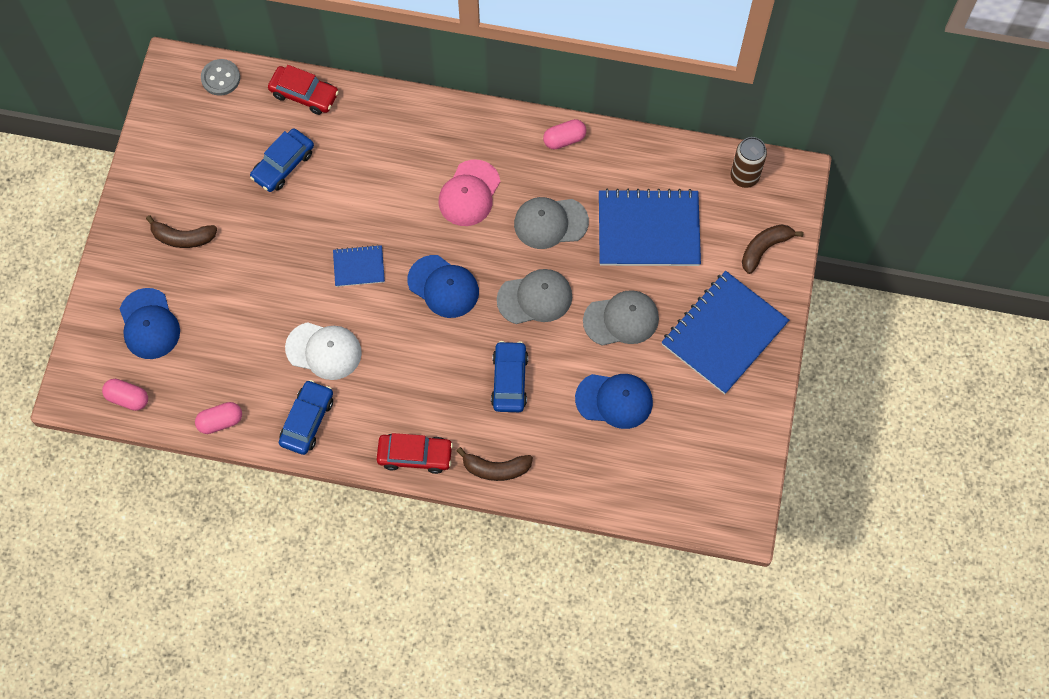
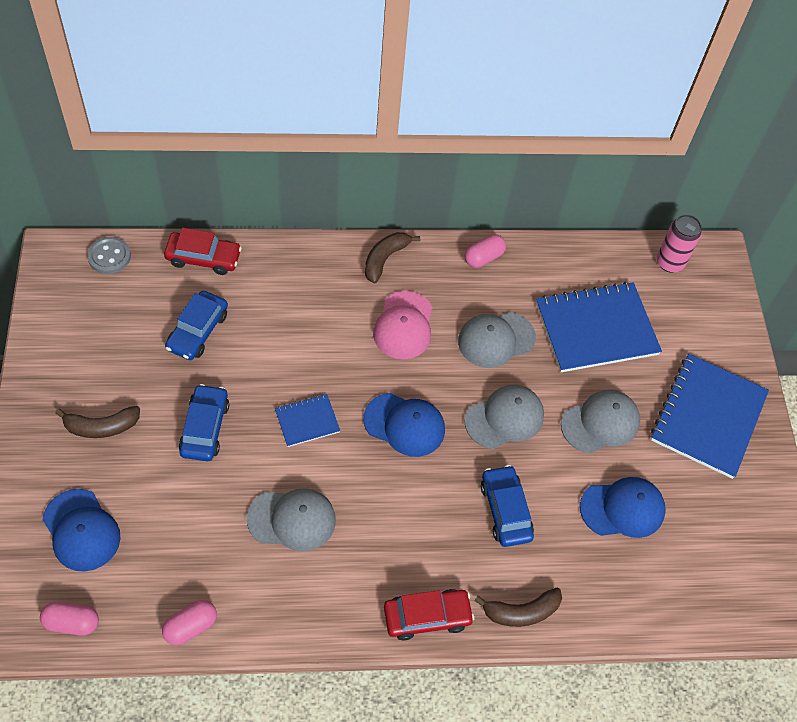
camera: 20 degrees left, 10 degrees down
(307, 421) = (293, 603): blue car -> blue car (205, 428)
(324, 351) = (292, 519): white cap -> grey cap
(744, 176) = (670, 262): brown can -> pink can
(764, 248) = (715, 326): brown banana -> brown banana (385, 259)

